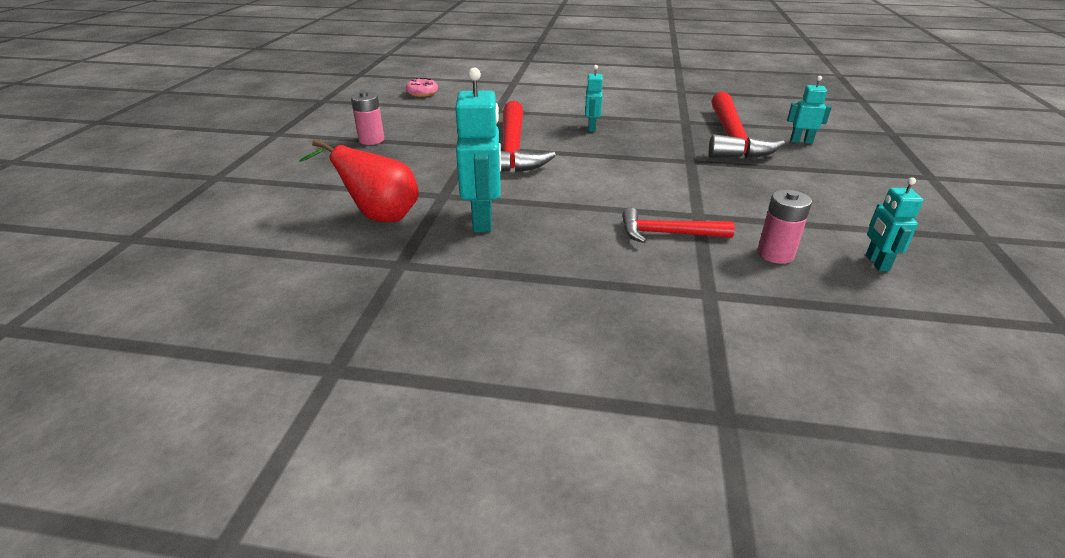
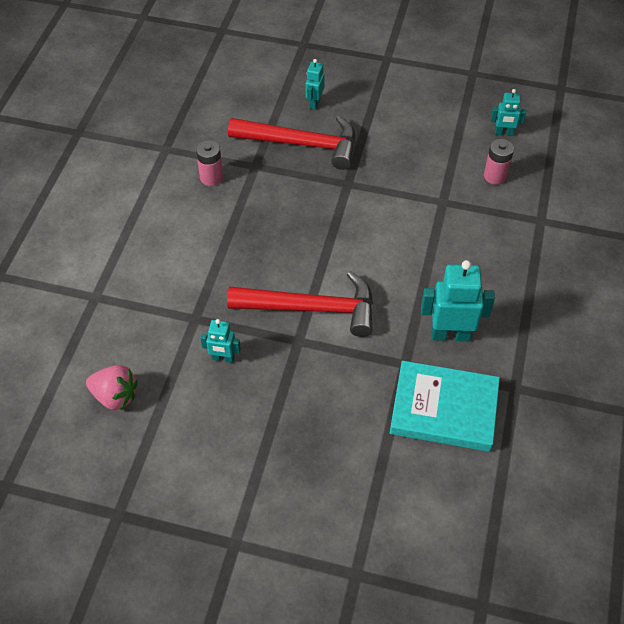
camera: 85 degrees left, 20 degrees up
(371, 140) = (270, 436): pink battery -> pink battery (211, 177)
(379, 217) = (444, 409): red pear -> turquoise book
(422, 93) = (115, 396): pink donut -> pink strawberry
(591, 128) = (262, 240): turquoise robot -> turquoise robot (223, 358)
(668, 233) = (470, 224): red hammer -> none

